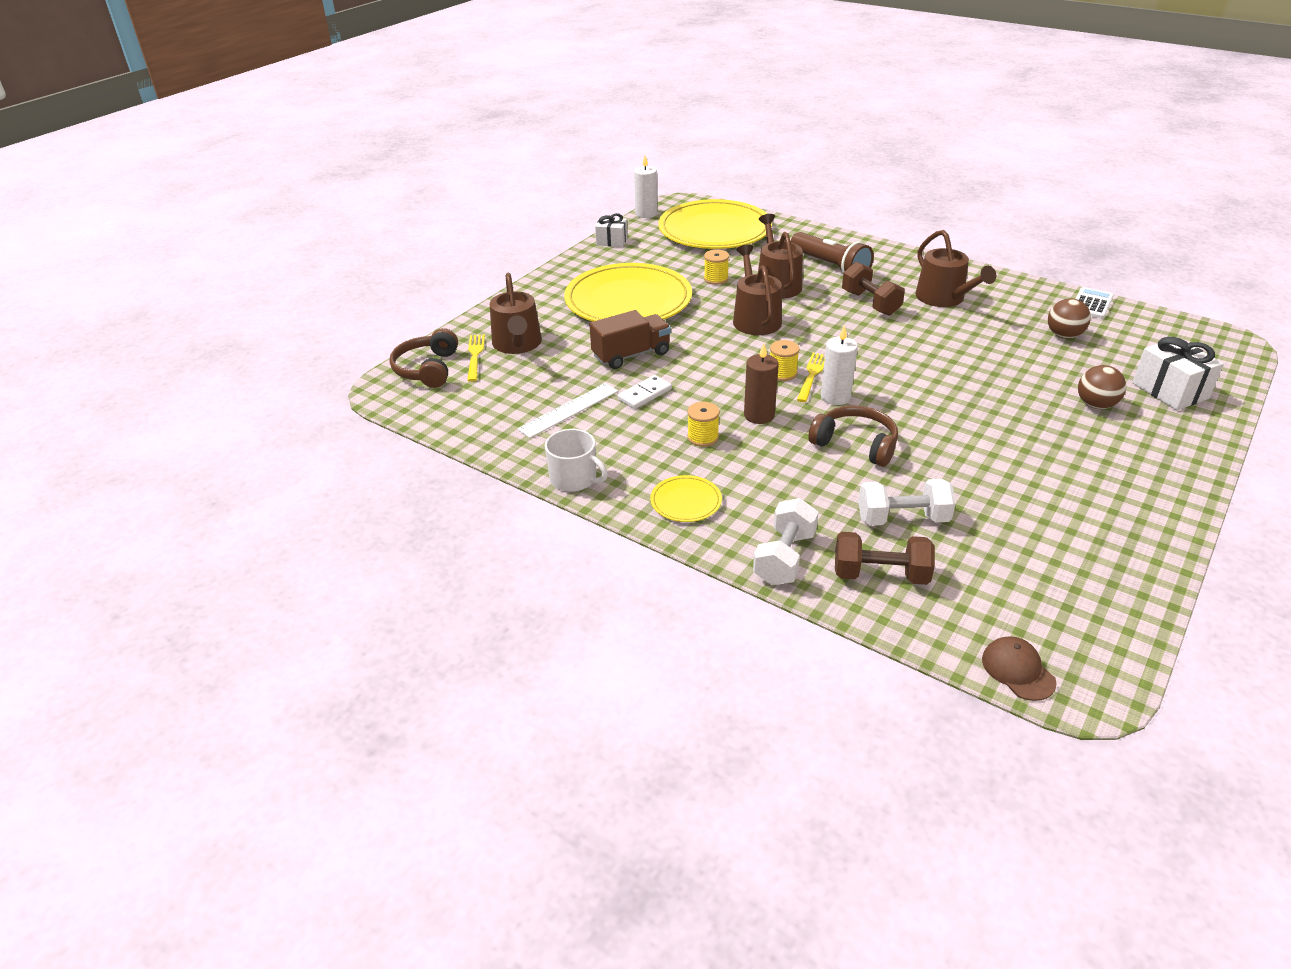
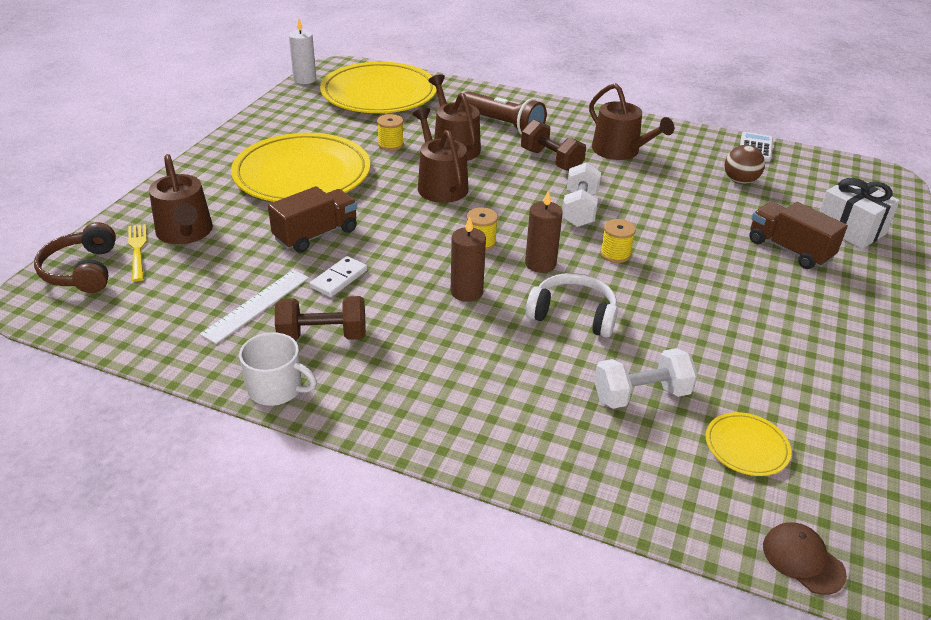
camera: 15 degrees left, 0 degrees up
(611, 241) = (273, 110): white gift -> none
(686, 501) = (408, 402): yellow plate -> yellow plate (746, 446)
(703, 437) = (412, 323): yellow spool -> yellow spool (615, 254)
(784, 558) = (530, 458): white dumbbell -> white dumbbell (579, 210)
(812, 375) = (511, 242): yellow fork -> none
(835, 397) = (540, 264): white candle -> brown candle
(855, 444) = (573, 315): brown headphones -> white headphones
(880, 575) = (635, 465): brown dumbbell -> brown dumbbell (322, 336)
(1095, 405) = (789, 250): brown ball -> brown truck

